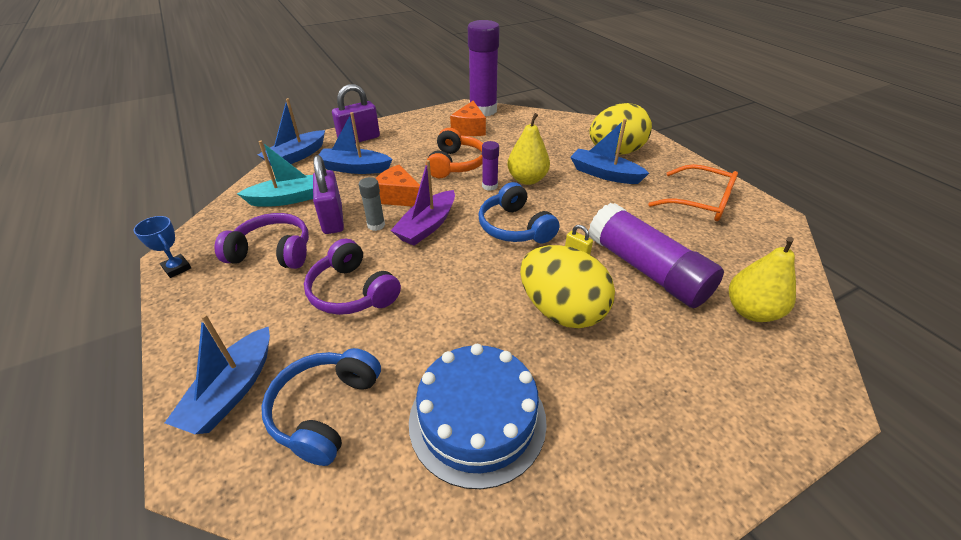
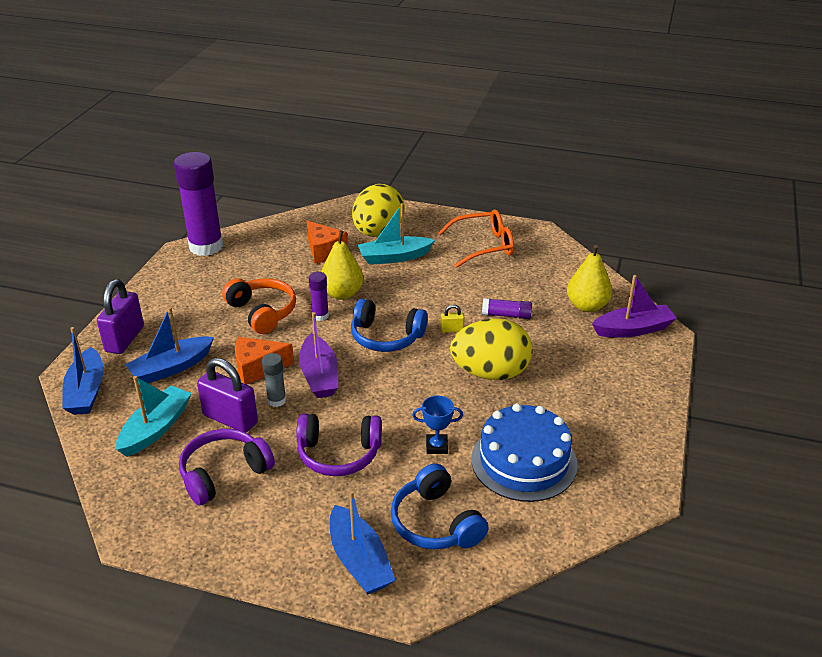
camera: 45 degrees left, 5 degrees down
(177, 268) = (158, 540): blue trophy -> blue trophy (436, 446)
(469, 129) = (223, 272): orange cheese -> orange cheese (324, 251)
(604, 174) = (394, 257): blue boat -> turquoise boat
(646, 270) = (506, 315): purple glue stick -> purple glue stick, size x0.45
(785, 370) = (633, 329): none -> purple boat

